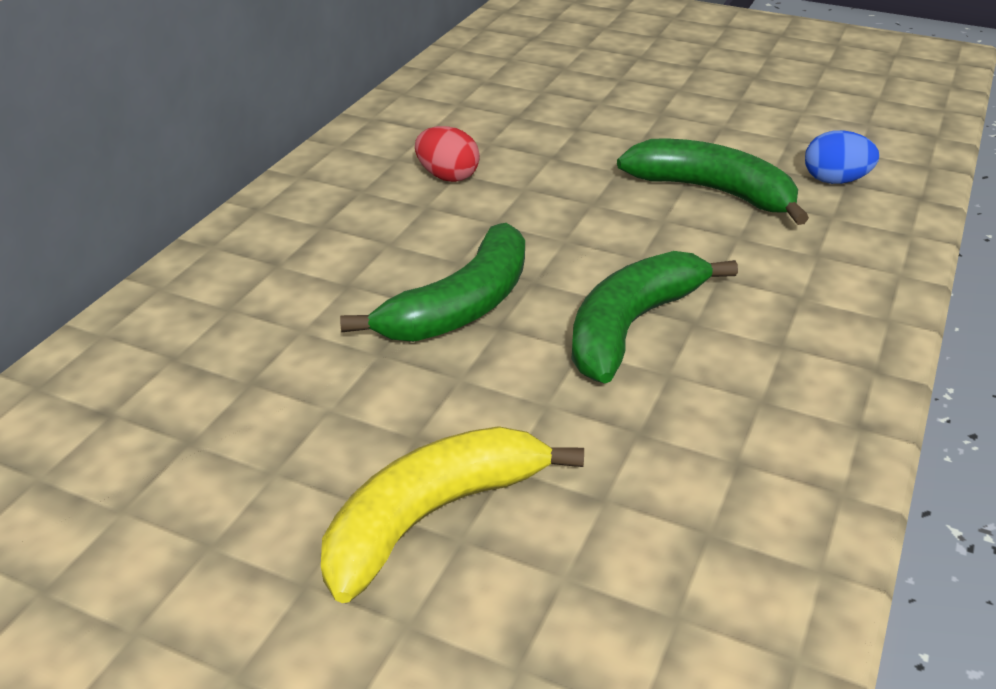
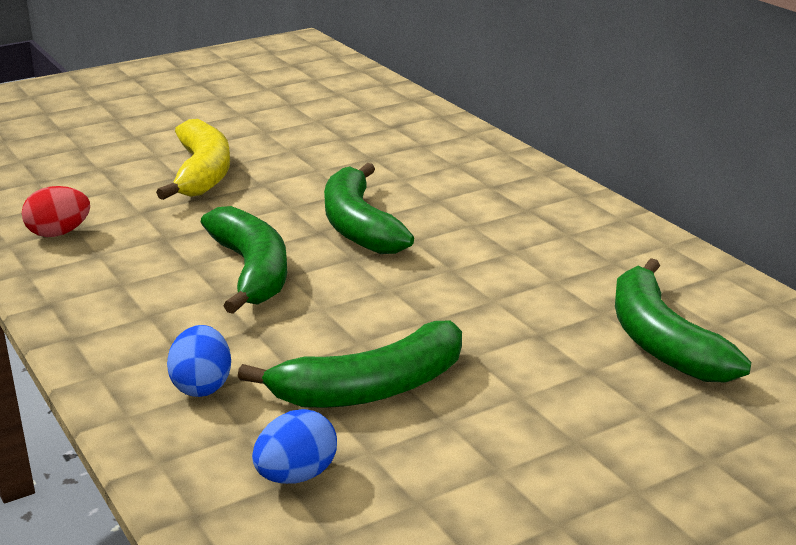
camera: 125 degrees right, 10 degrees down
(447, 176) = (553, 273): red egg -> red egg (59, 233)
(506, 115) = (662, 341): none -> green banana
(819, 259) = (202, 386): none -> blue egg

